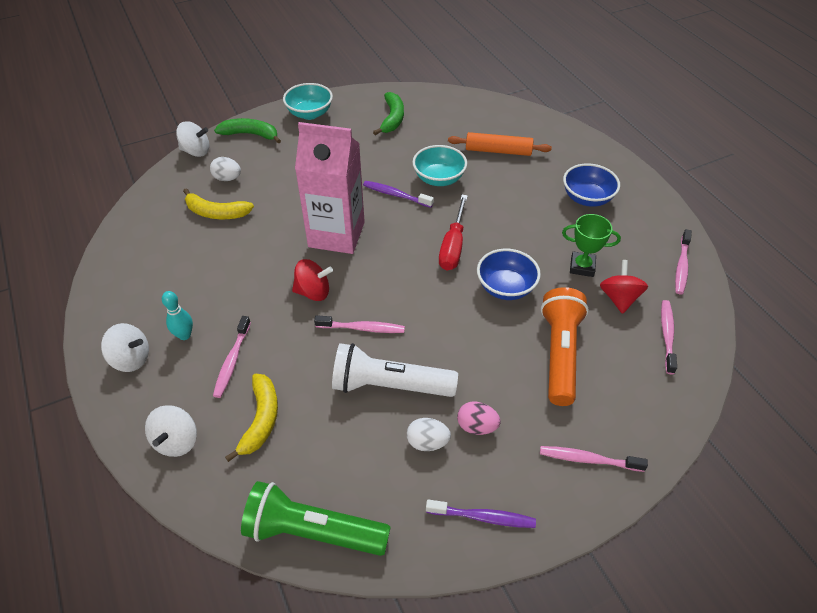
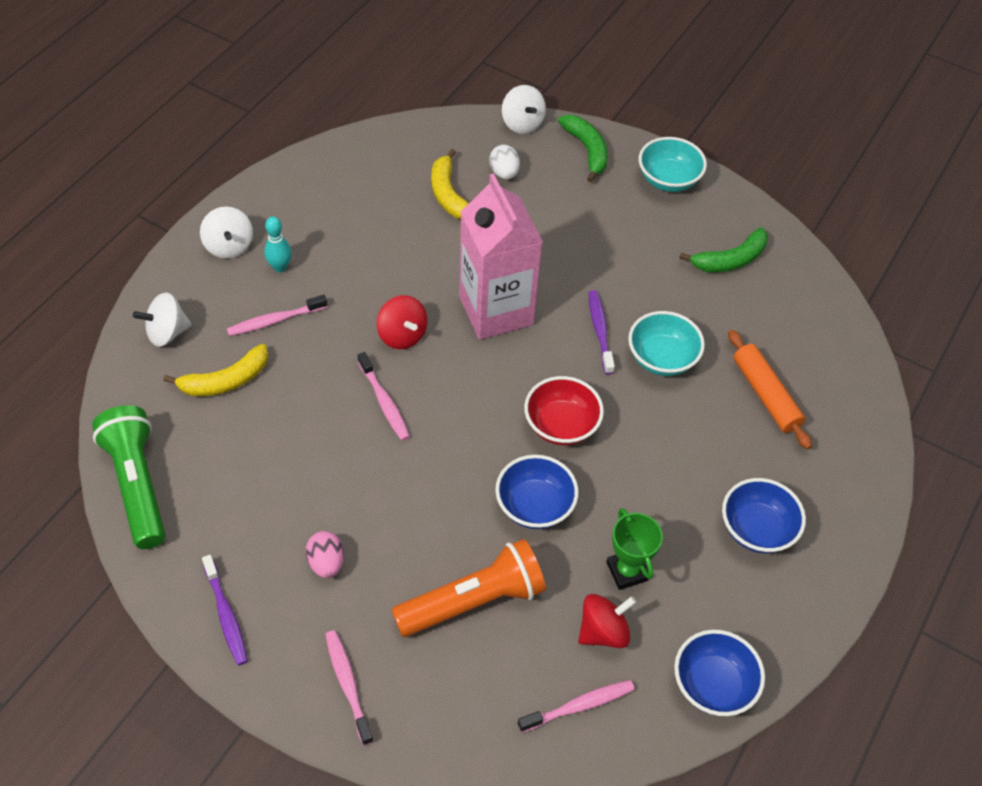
camera: 55 degrees right, 5 degrees up
(389, 385) = (328, 462): white flashlight -> none
(427, 442) = (281, 528): white egg -> none
(453, 246) = (561, 425): red screwdriver -> red bowl
(681, 266) = (713, 685): pink toothbrush -> blue bowl

